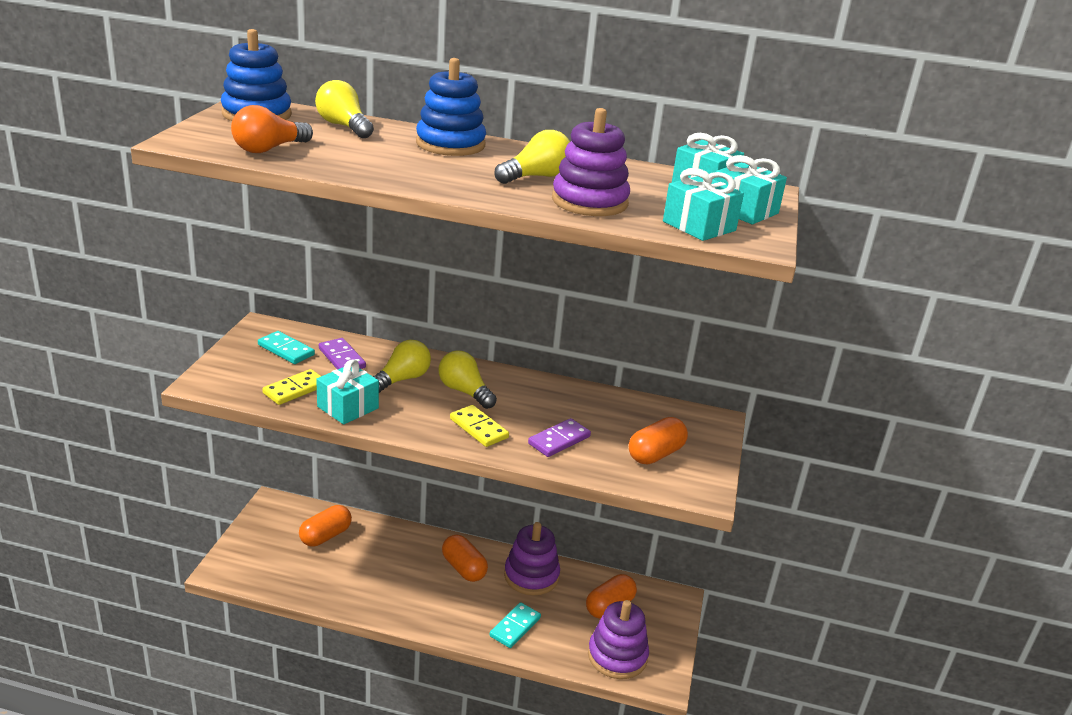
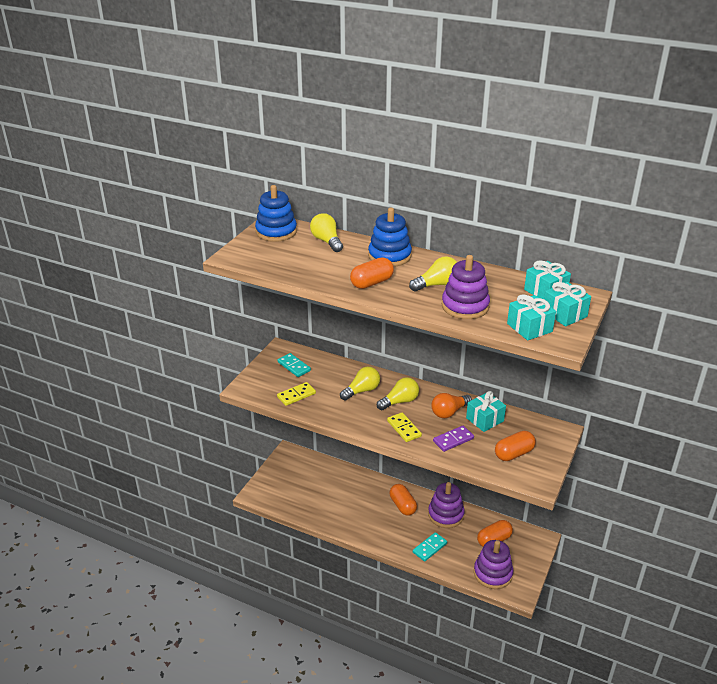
camera: 15 degrees right, 5 degrees up
(269, 149) = (280, 263): orange light bulb -> orange light bulb (449, 412)
(325, 536) = (318, 477): orange capsule -> orange capsule (371, 283)
(342, 358) = (327, 373): purple domino -> none
(348, 407) = (326, 409): turquoise gift -> turquoise gift (485, 419)
(464, 392) = (399, 401): yellow light bulb -> yellow light bulb turned 90 degrees clockwise

